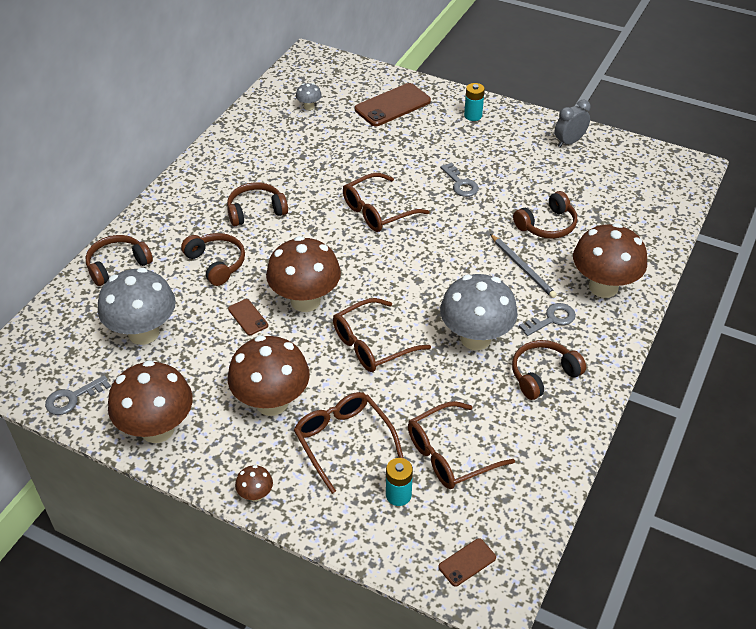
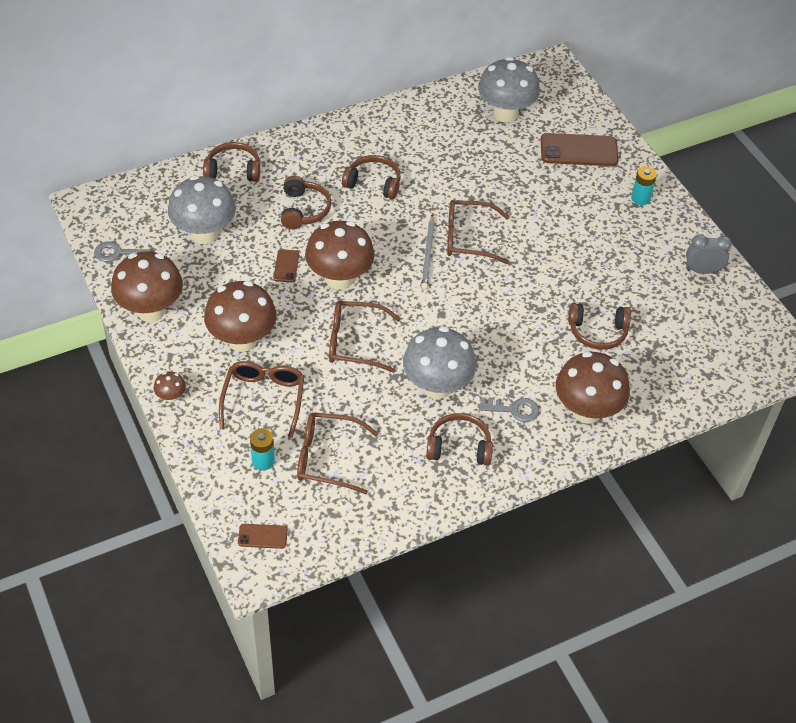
camera: 35 degrees right, 5 degrees up
(309, 107) = (505, 113): grey mushroom -> grey mushroom, size x2.31
(460, 184) = (562, 254): grey key -> none
(522, 268) = (536, 355): grey pencil -> grey pencil (428, 254)

